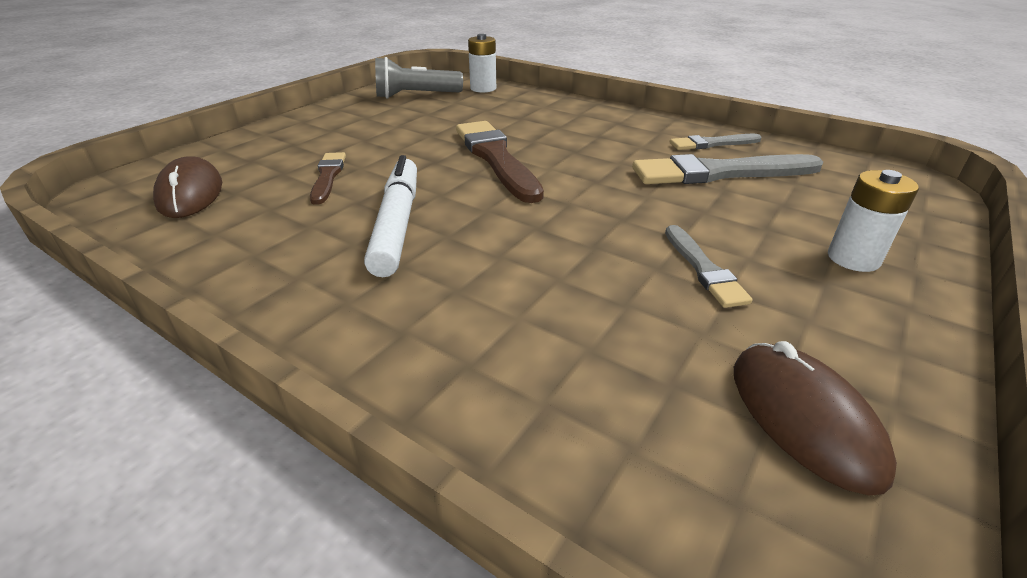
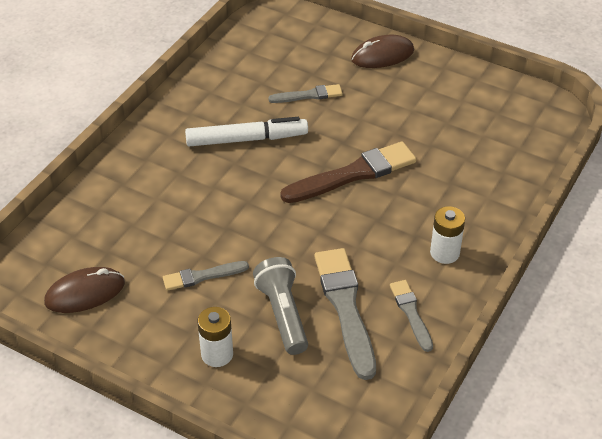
camera: 85 degrees right, 10 degrees up
(190, 193) = (277, 45): brown mouse -> brown mouse (382, 55)
(328, 176) = (308, 95): brown brush -> grey brush
(416, 96) = (492, 108): grey flashlight -> grey flashlight (283, 314)
(483, 88) = (529, 150): white battery -> white battery (444, 253)

